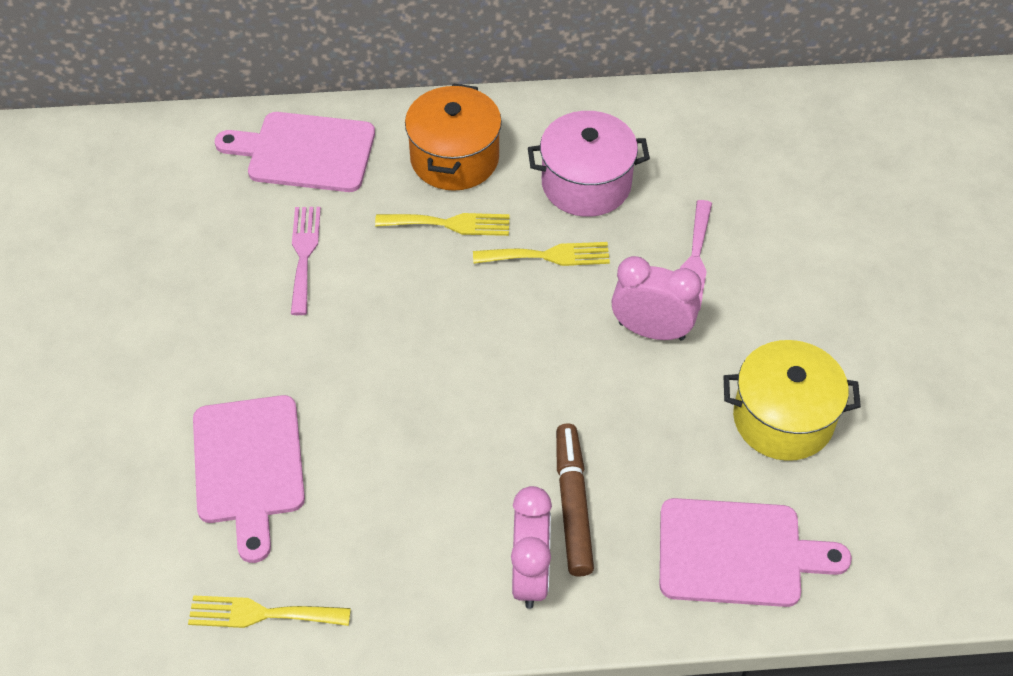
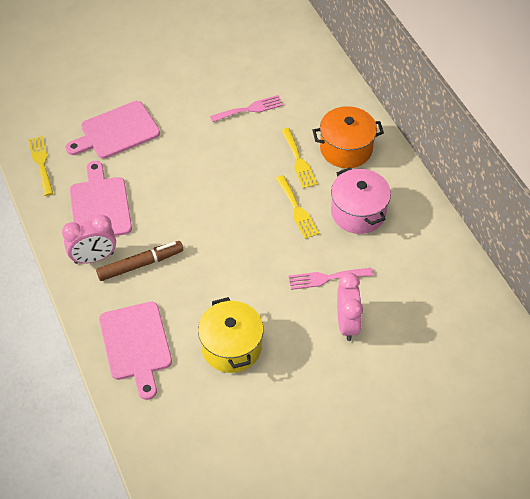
camera: 70 degrees right, 0 degrees up
(305, 152) = (317, 87): pink cutting board -> pink cutting board (100, 206)
(651, 331) = (266, 270): pink clock -> pink clock (347, 324)

